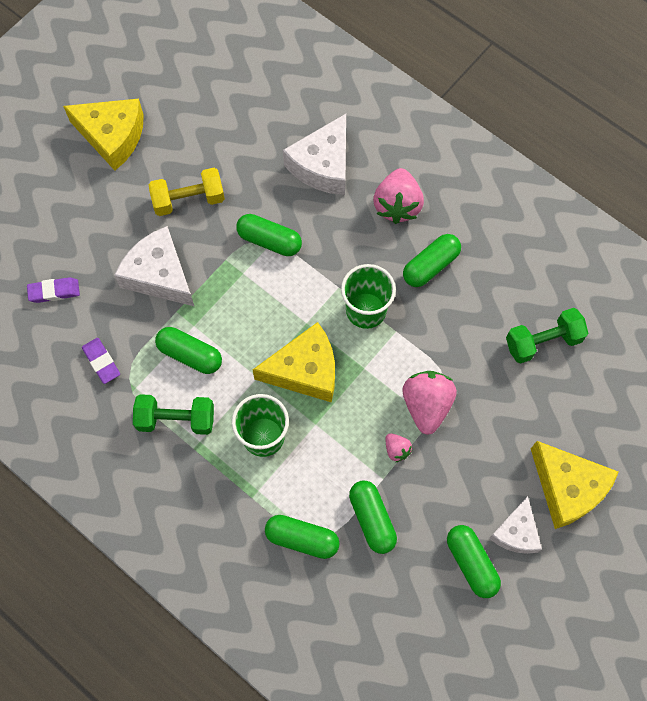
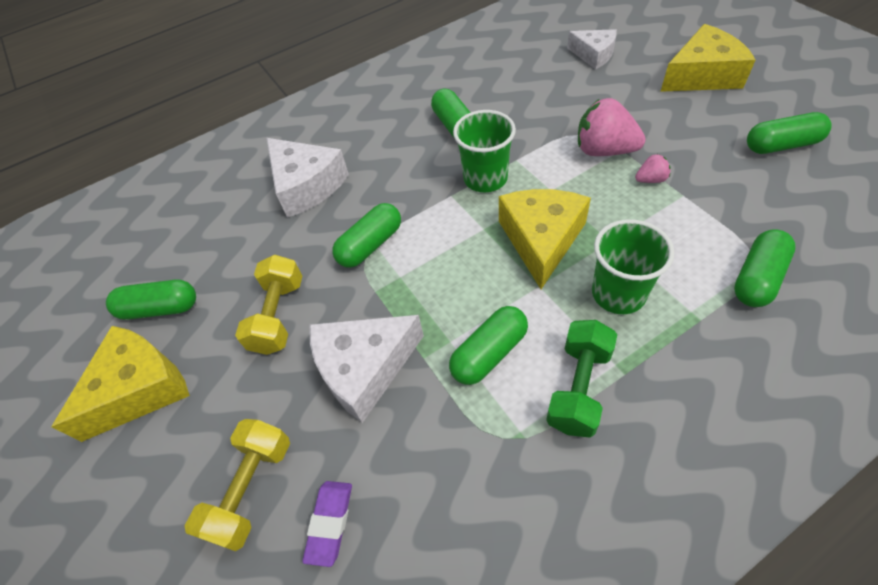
camera: 65 degrees left, 15 degrees down
(64, 238) = (251, 489): none -> yellow dumbbell
(101, 362) = (467, 472): purple eraser -> none
(372, 519) = (732, 212): green capsule -> green capsule (160, 308)
(397, 205) = (380, 138): pink strawberry -> none
(516, 532) = (746, 111): white cheese -> white cheese (593, 55)
(543, 341) = (555, 70): green dumbbell -> none

